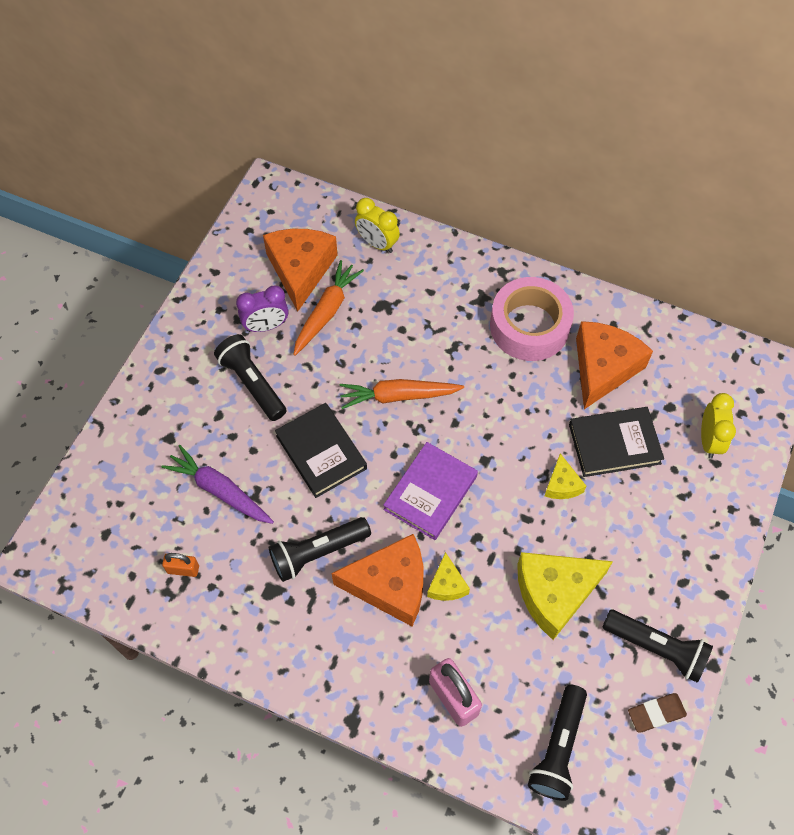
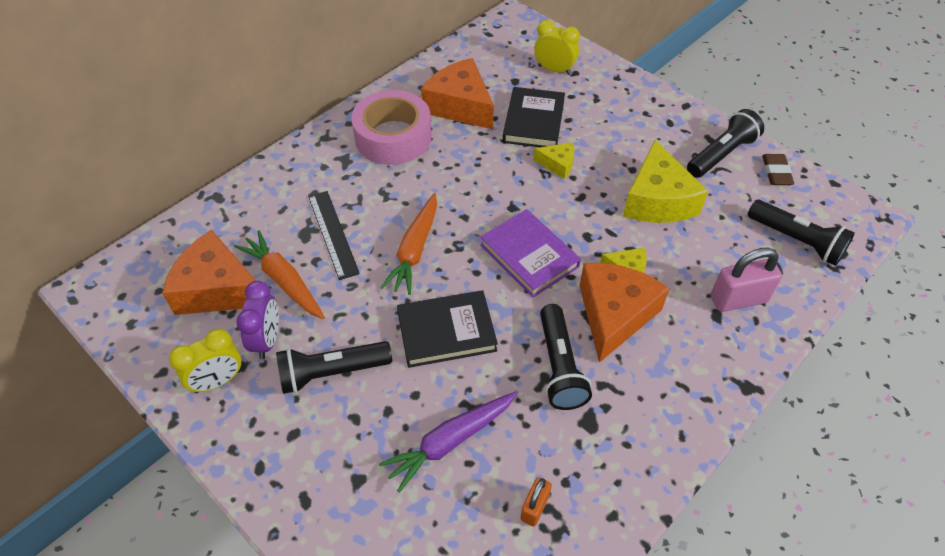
camera: 70 degrees left, 10 degrees down
(377, 243) = (231, 216): yellow clock -> yellow clock (218, 381)
(390, 326) = (333, 234): none -> black ruler

